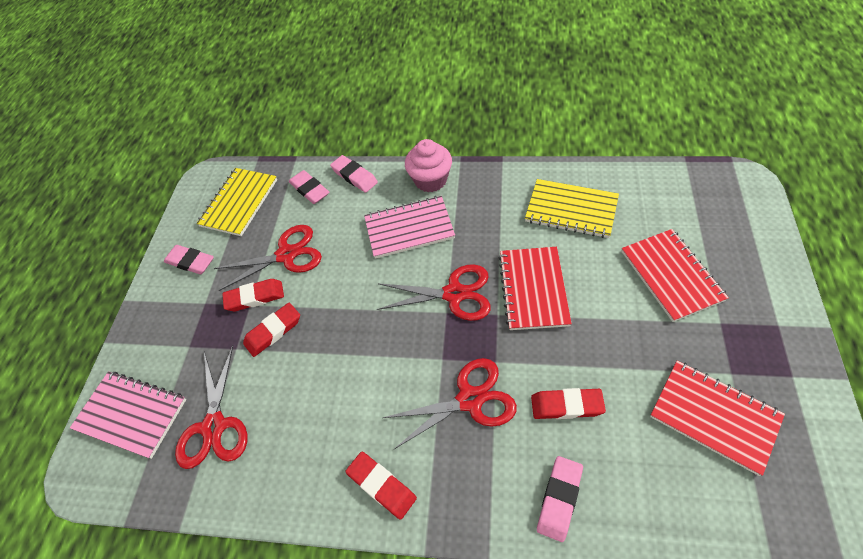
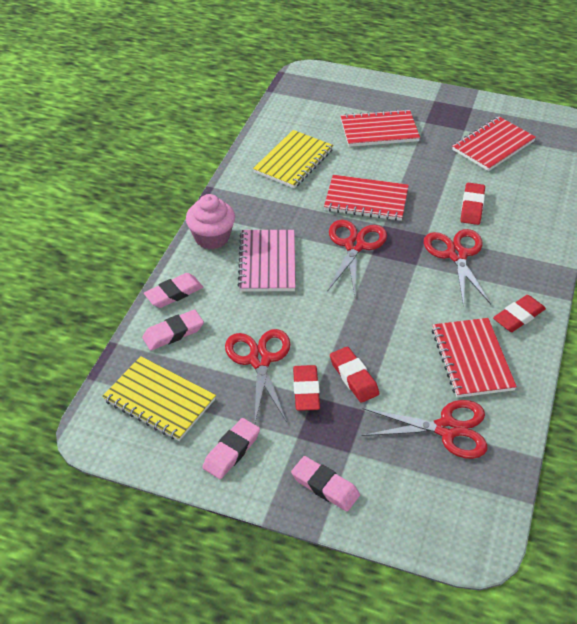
camera: 85 degrees left, 10 degrees down
(131, 414) = (419, 503): pink notebook -> none
(308, 439) = (472, 359): none -> red notebook
(559, 499) = (539, 226): pink eraser -> pink eraser (325, 486)

